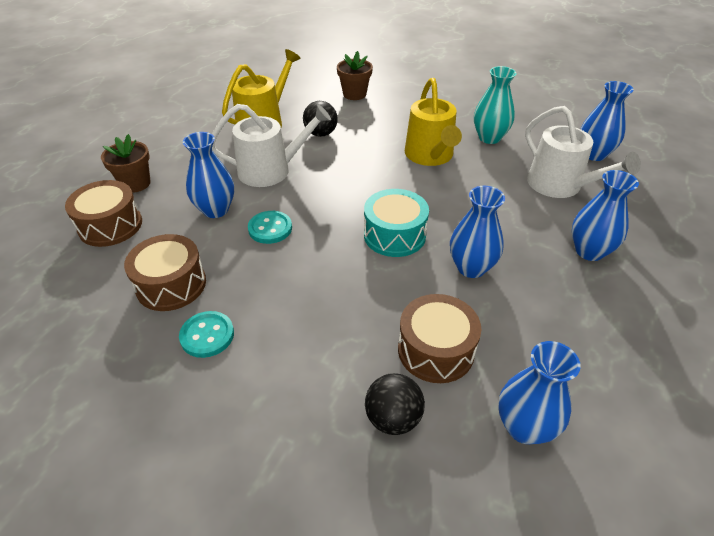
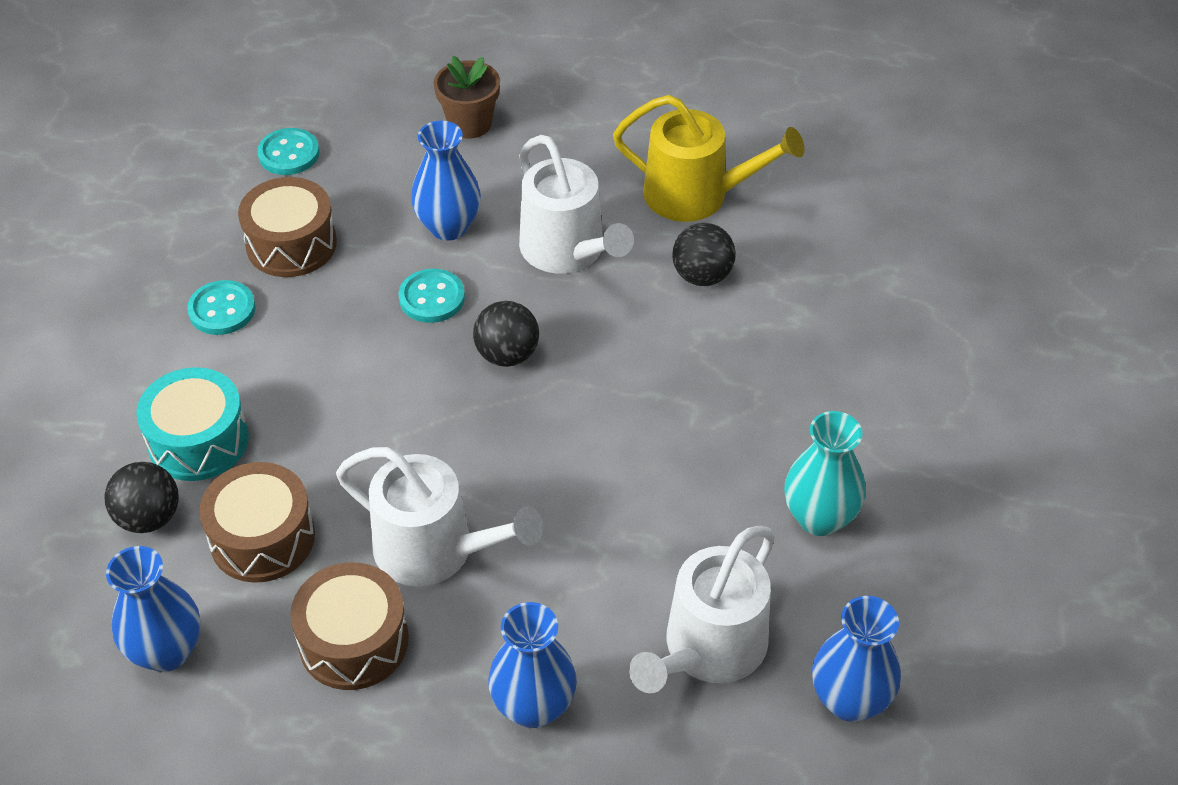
camera: 70 degrees right, 5 degrees up
(80, 269) = (289, 154): none -> turquoise button
(110, 225) = (375, 141): brown drum -> brown drum (354, 641)
(335, 208) = (507, 355): none -> black ball
(354, 94) = (863, 281): brown flower pot -> none
(394, 235) = (473, 441): turquoise drum -> turquoise drum (198, 440)
(430, 156) = (710, 440): yellow watering can -> none
(471, 267) = (434, 550): blue vase -> white watering can

